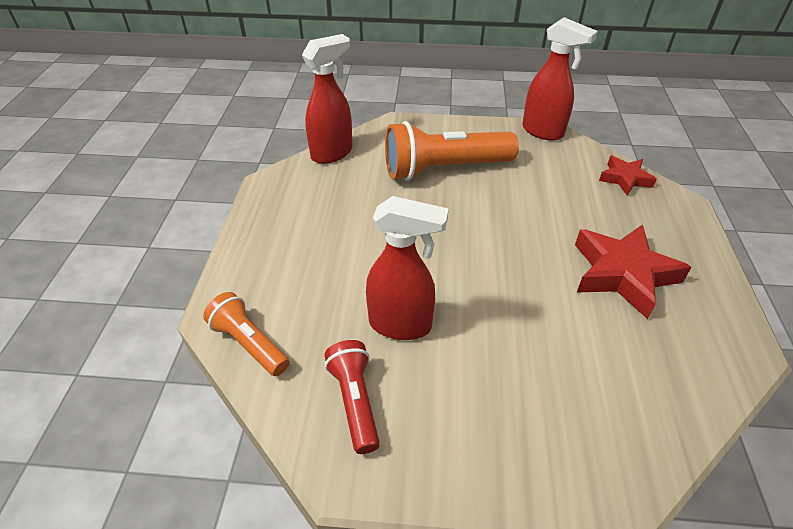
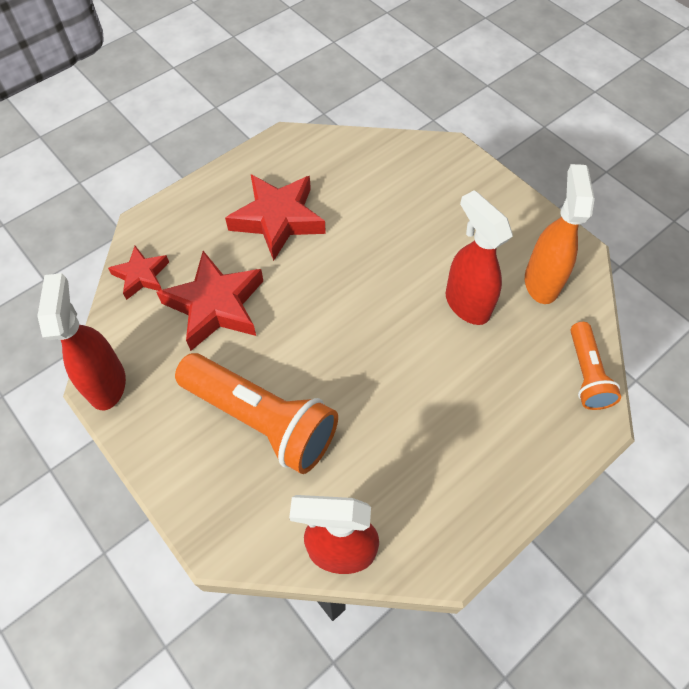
camera: 135 degrees left, 15 degrees up
(355, 401) = (541, 282): red flashlight -> orange spray bottle
(559, 196) = (215, 306): none -> red star

